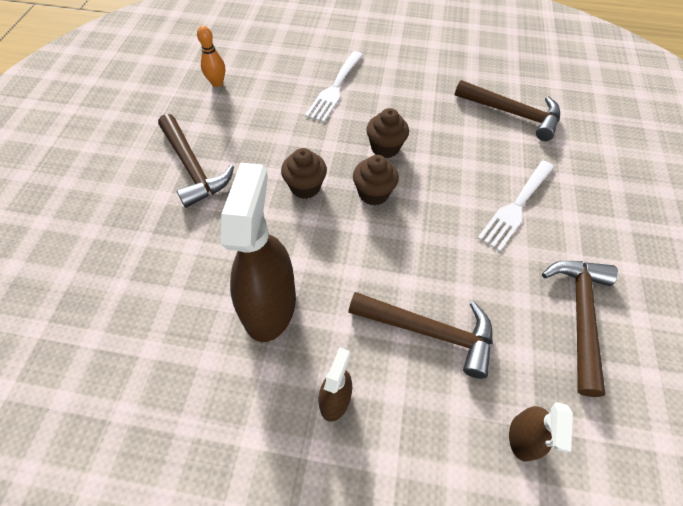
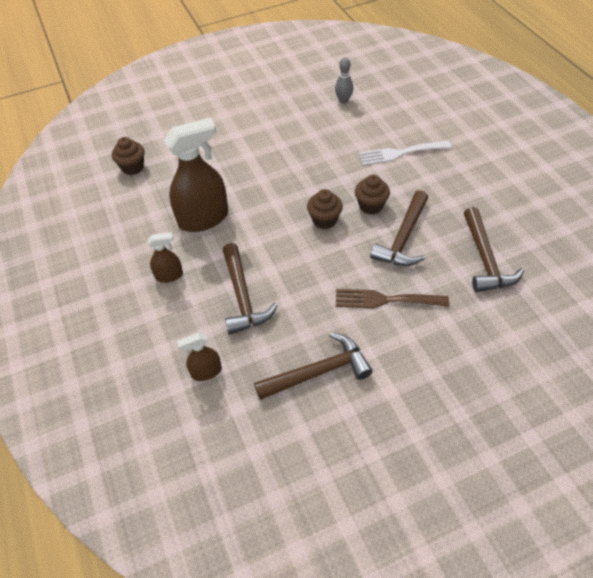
camera: 60 degrees right, 5 degrees down
(193, 168) = (267, 133): brown hammer -> brown hammer (403, 238)
(217, 83) = (343, 100): orange bowling pin -> grey bowling pin
(305, 187) = (299, 187): brown cupcake -> brown cupcake (133, 167)
(515, 207) = (385, 300): white fork -> brown fork

